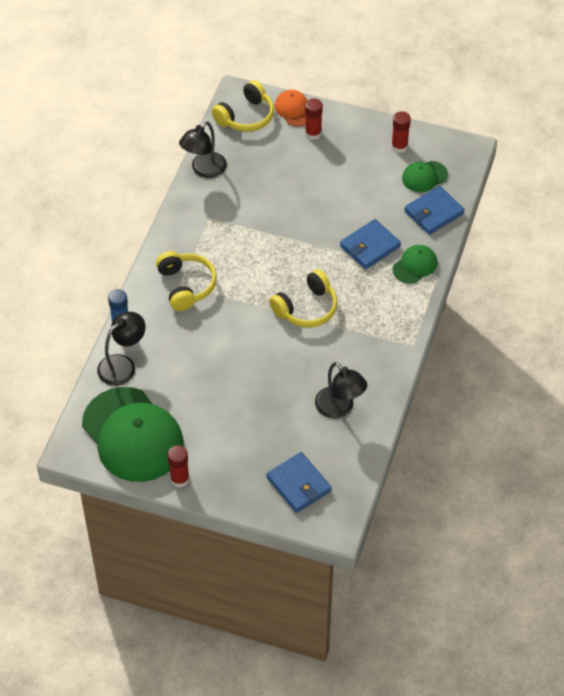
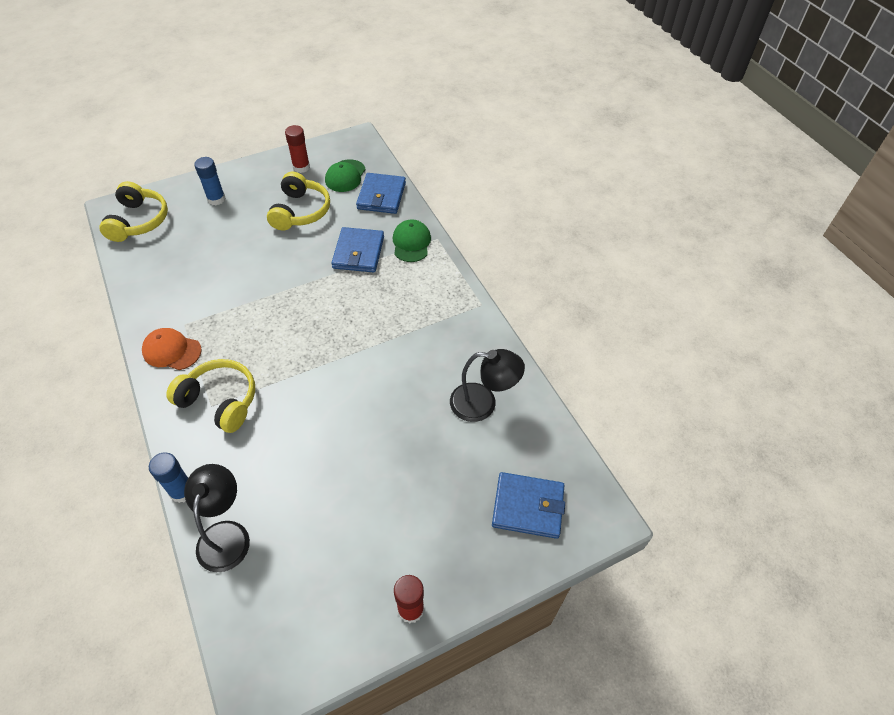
camera: 45 degrees left, 0 degrees up
(132, 435) = (311, 605): green cap -> none
(204, 170) = (138, 287): black lamp -> none
(294, 110) = (180, 191): orange cap -> orange cap (172, 351)
(306, 308) = (359, 339): yellow headphones -> yellow headphones (300, 211)
(313, 133) = (216, 199): red glue stick -> blue glue stick

